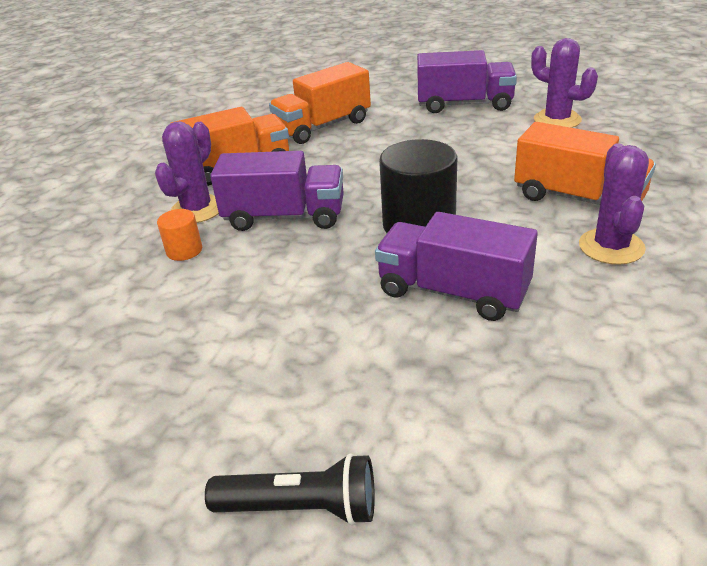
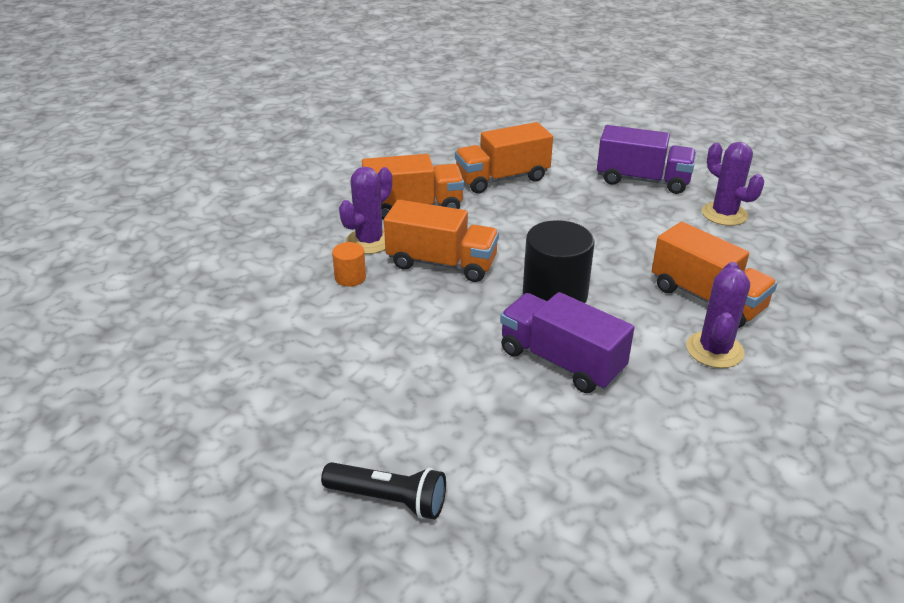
camera: 10 degrees right, 0 degrees up
(284, 217) = (442, 263): purple truck -> orange truck

